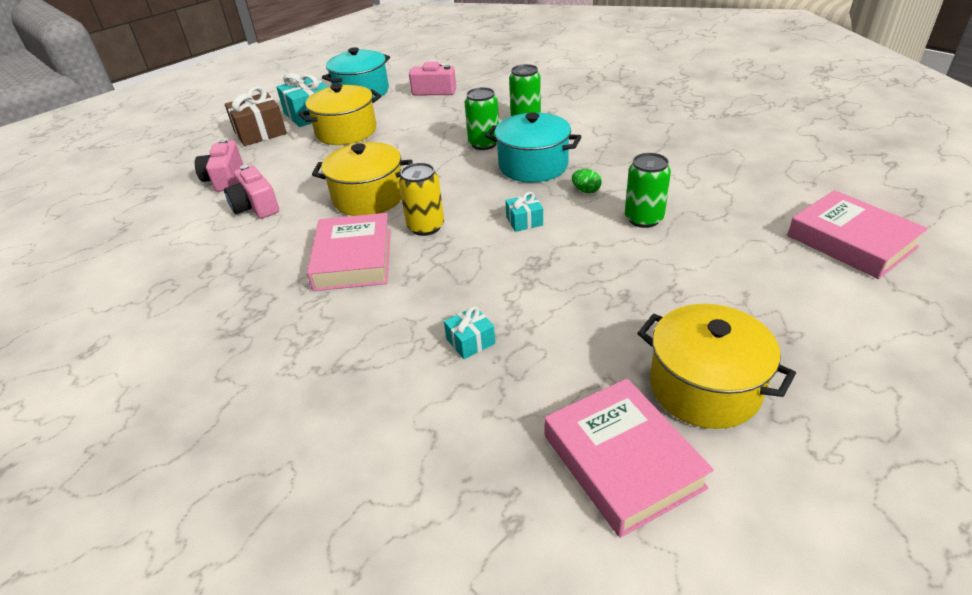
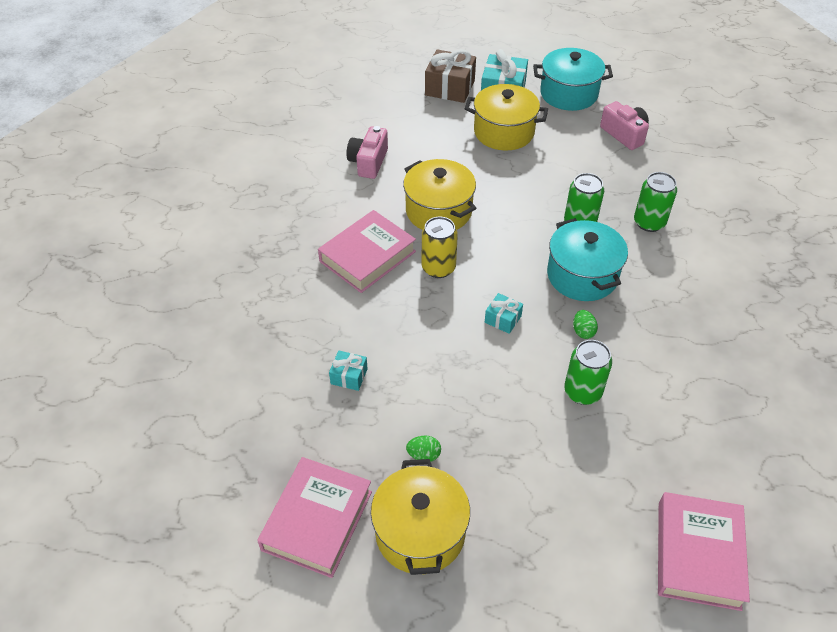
camera: 45 degrees right, 10 degrees up
(225, 179) = (379, 120): pink camera -> none
(616, 338) = (424, 455): none -> green egg

